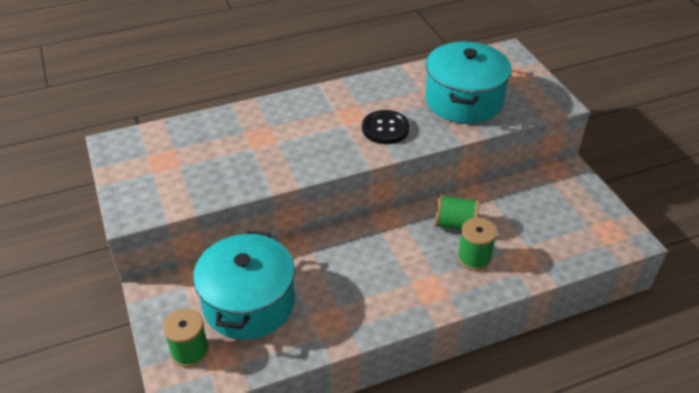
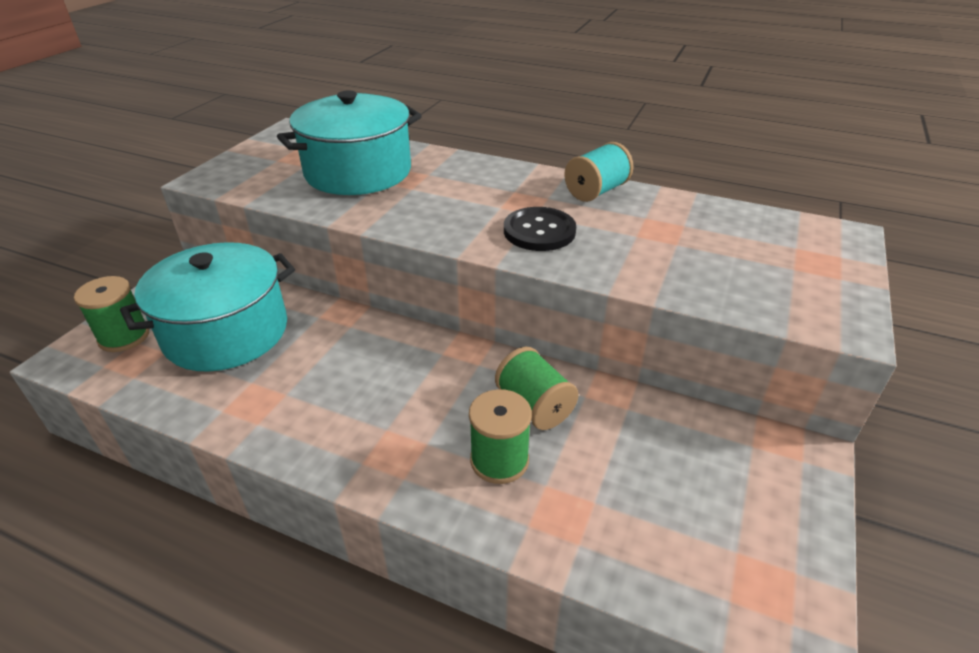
camera: 45 degrees right, 5 degrees down
(376, 86) = (596, 191): none -> turquoise spool
(463, 100) = (688, 252): turquoise pot -> turquoise pot (358, 172)

